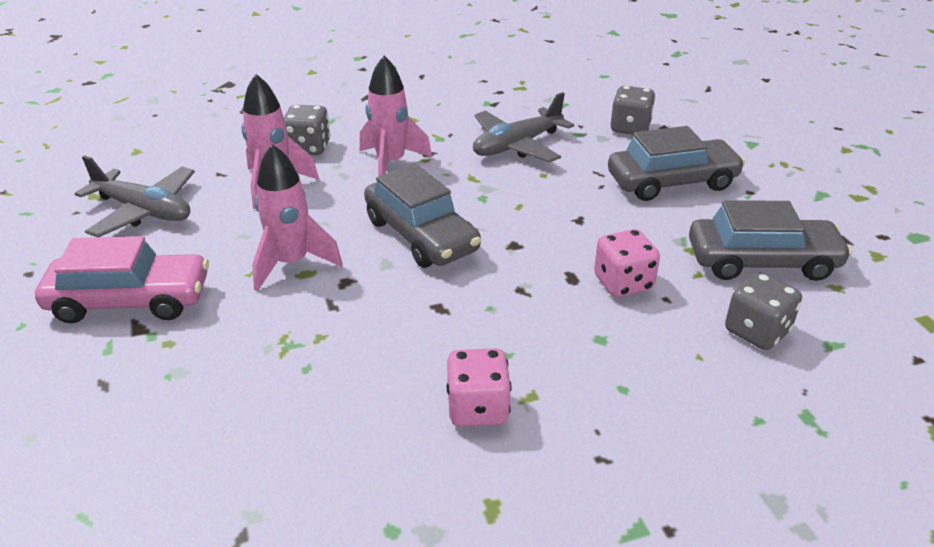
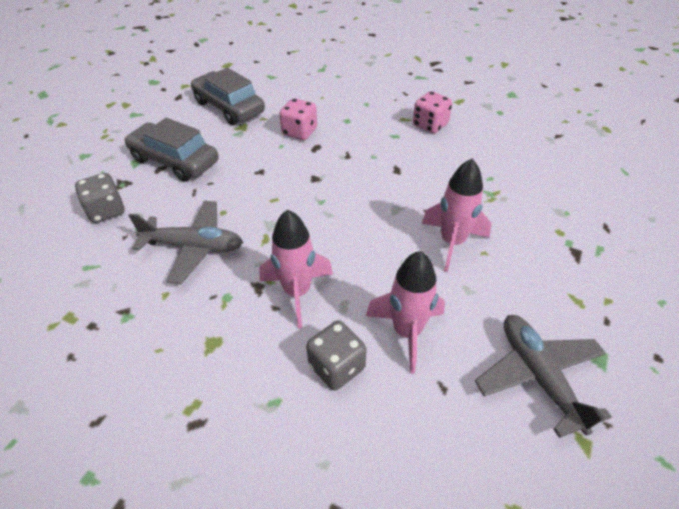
camera: 135 degrees left, 10 degrees up
(130, 301) = (576, 277): pink car -> none
(421, 235) = (355, 214): grey car -> none
(756, 331) = (286, 91): grey dice -> none

